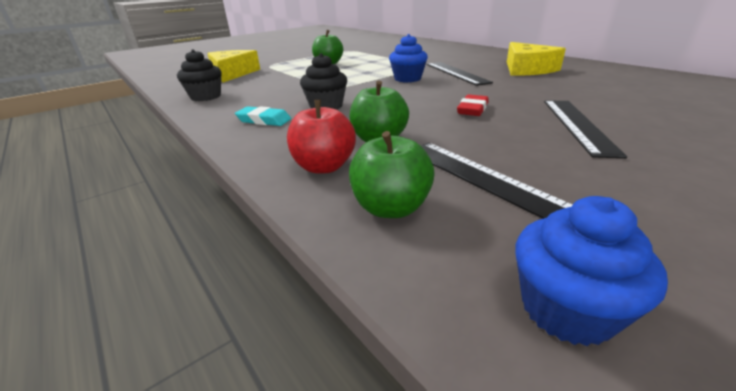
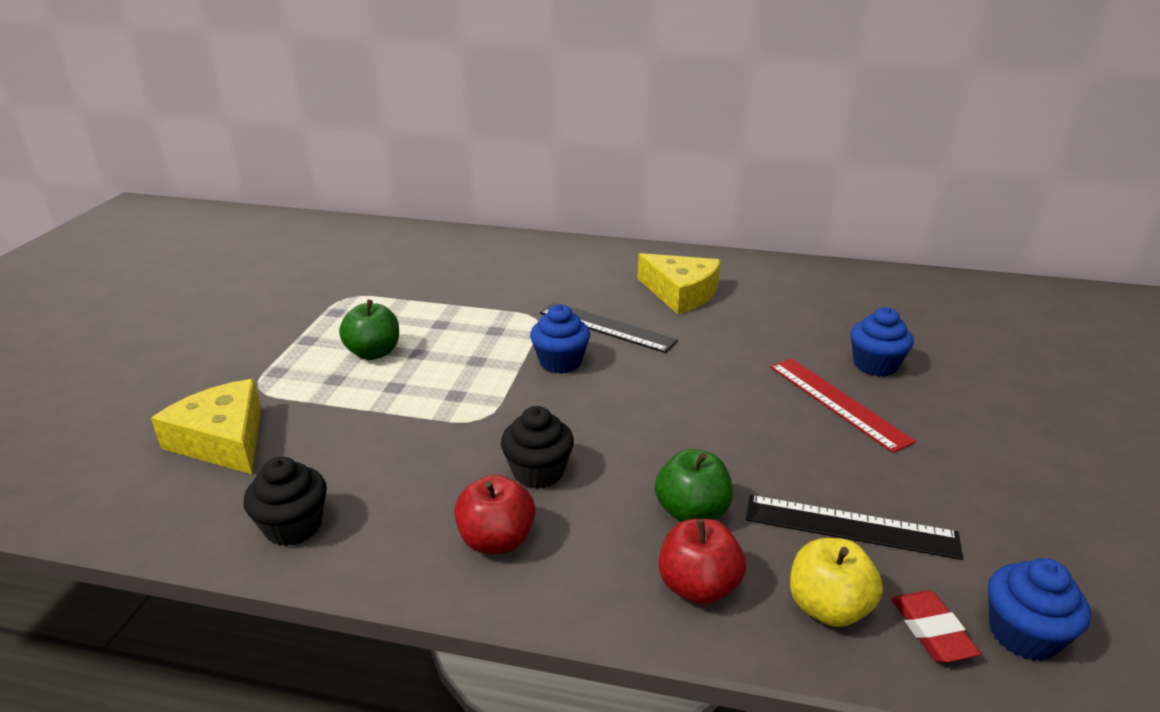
camera: 40 degrees left, 0 degrees up
(264, 120) = (496, 540): turquoise eraser -> red apple
(391, 208) = (828, 607): green apple -> yellow apple
(472, 109) = (718, 410): red eraser -> red eraser (931, 631)
(578, 125) = (838, 402): black ruler -> red ruler
(647, 117) = (875, 365): none -> blue cupcake

